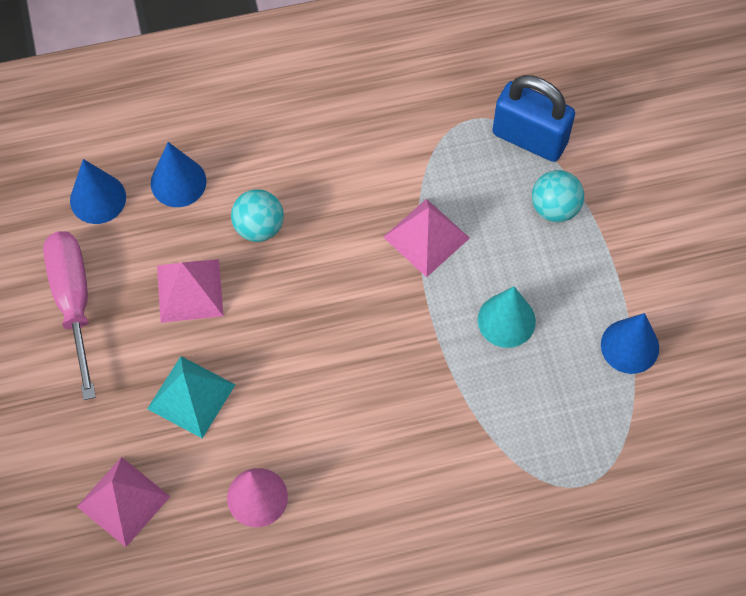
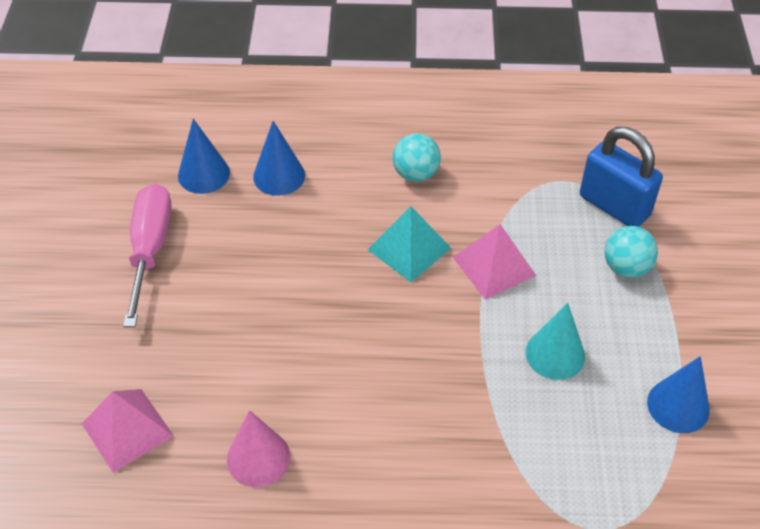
camera: 15 degrees right, 15 degrees down
(189, 290) = (258, 262): pink pyramid -> none
(191, 396) = (227, 351): turquoise pyramid -> turquoise pyramid (409, 248)
(259, 227) = (339, 225): turquoise ball -> turquoise ball (415, 174)

